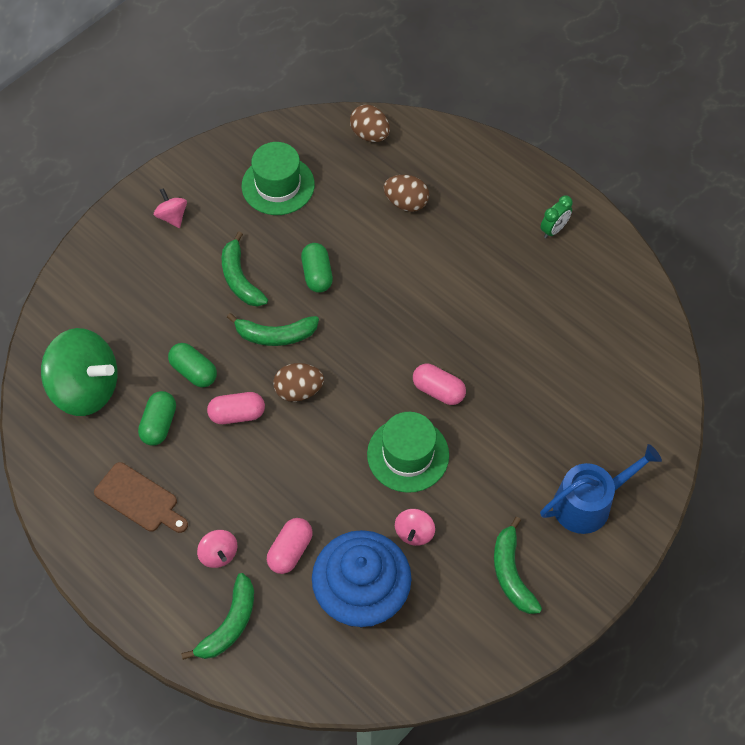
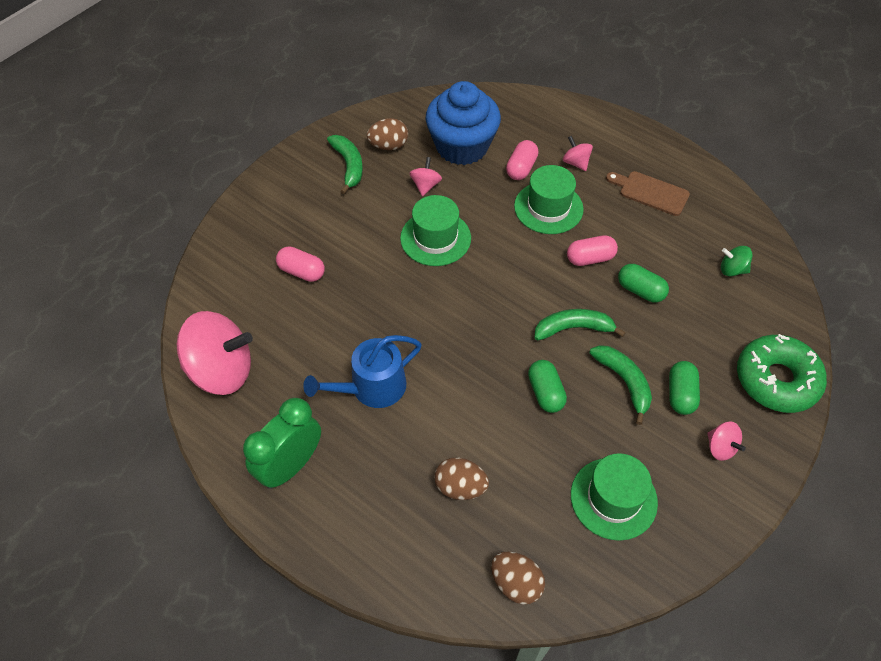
camera: 175 degrees right, 5 degrees down
(86, 388) = (732, 270): green spinning top -> green spinning top, size x0.45
(95, 270) = (776, 380): none -> green donut
(159, 424) = (655, 246): green capsule -> green capsule (680, 394)
(229, 624) = (555, 124): green banana -> none
(269, 487) = (548, 208): none -> green hat
(299, 390) = (540, 281): brown egg -> brown egg (388, 146)
(438, 390) = (412, 290): pink capsule -> pink capsule (302, 272)
(553, 230) = (290, 466): green clock -> green clock, size x1.92
(588, 503) = (283, 214): blue watering can -> blue watering can (372, 387)
(629, 318) = (222, 371): none -> pink spinning top

